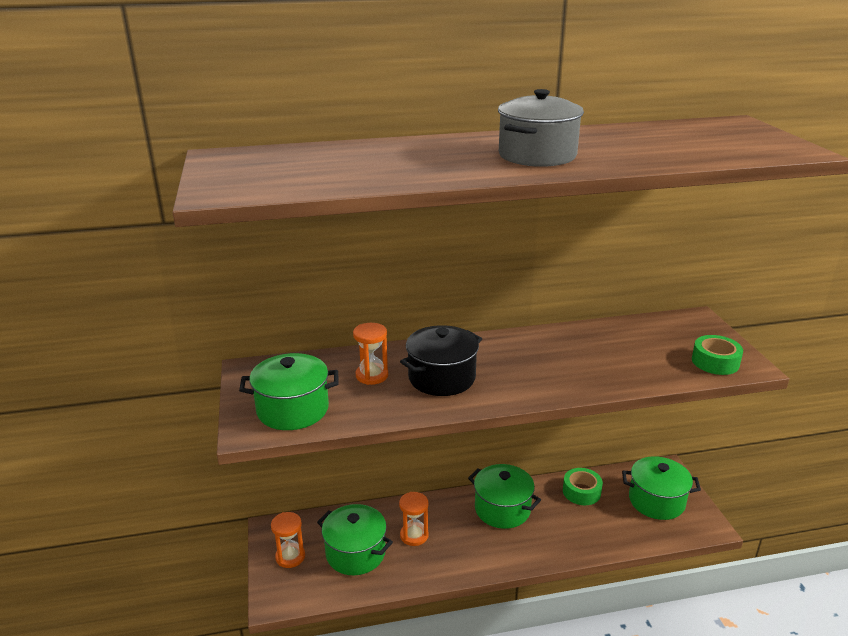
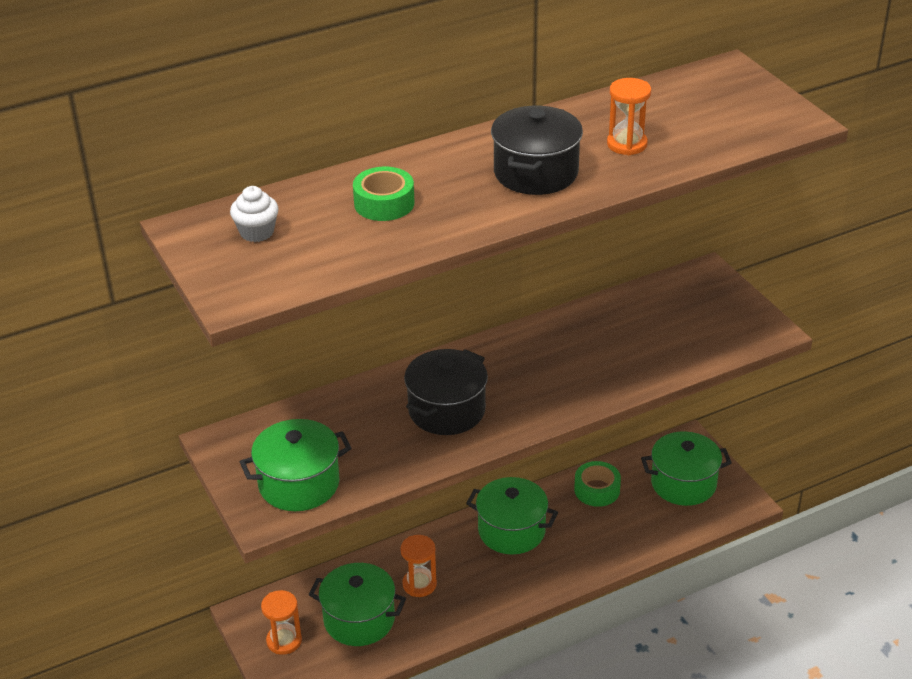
camera: 15 degrees left, 10 degrees up
(272, 162) = (257, 232): none -> white cupcake
(372, 375) = (367, 422): orange hourglass -> orange hourglass (627, 144)
(537, 155) = (536, 173): grey pot -> black pot
(715, 362) = (734, 332): green tape -> green tape (384, 203)

